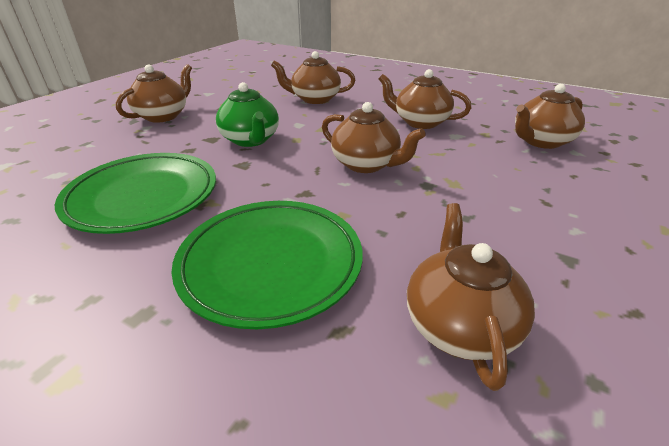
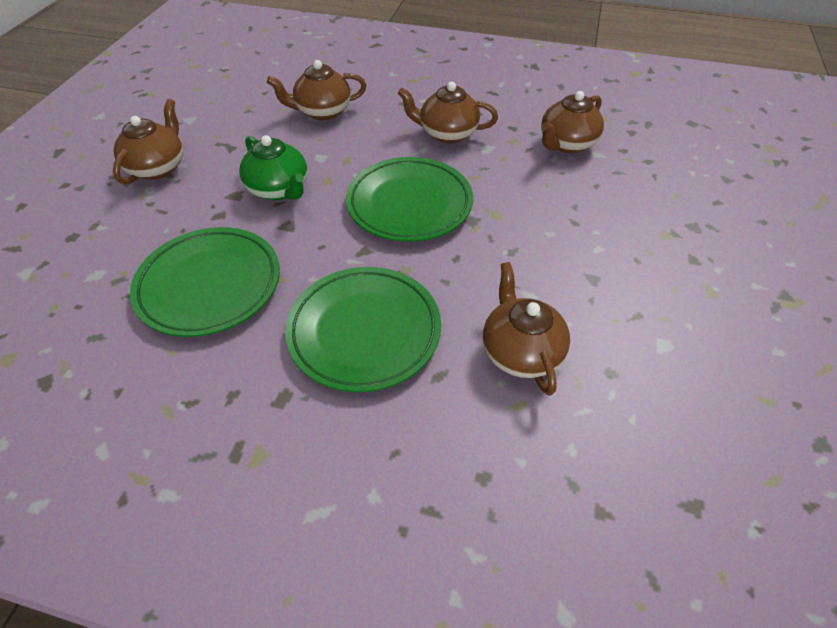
camera: 15 degrees left, 15 degrees up
(366, 164) = (409, 204): brown teapot -> green plate

